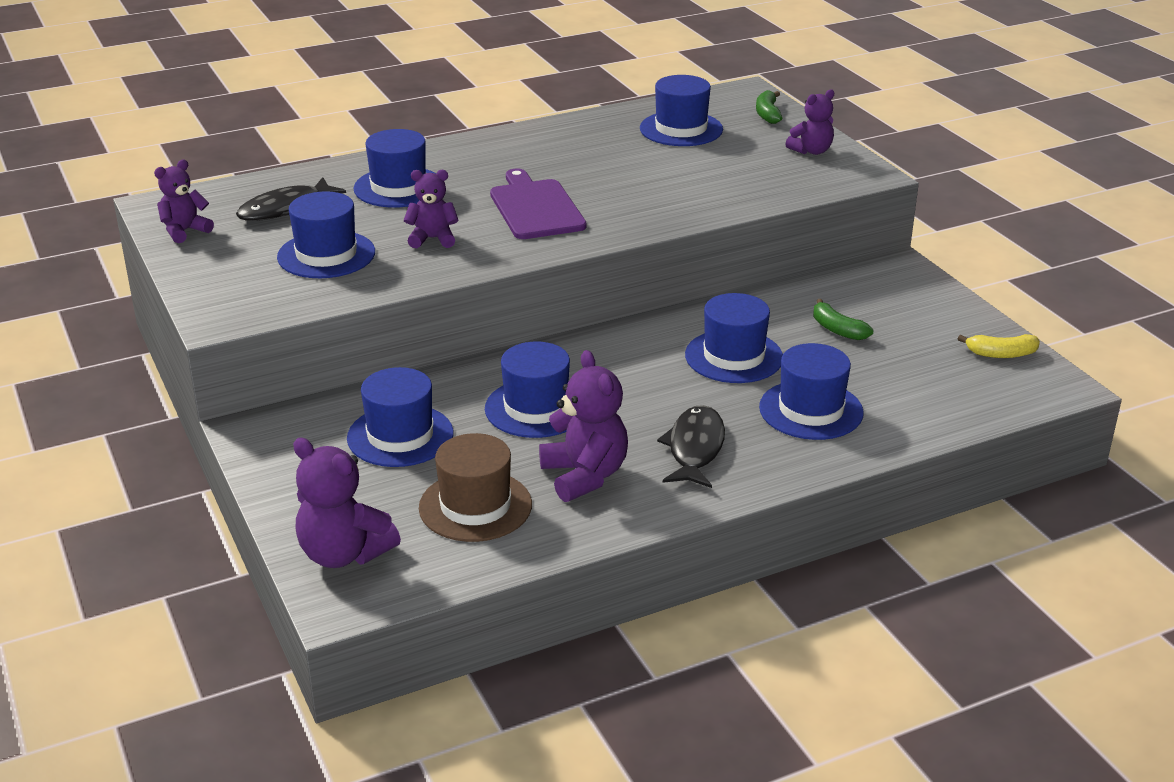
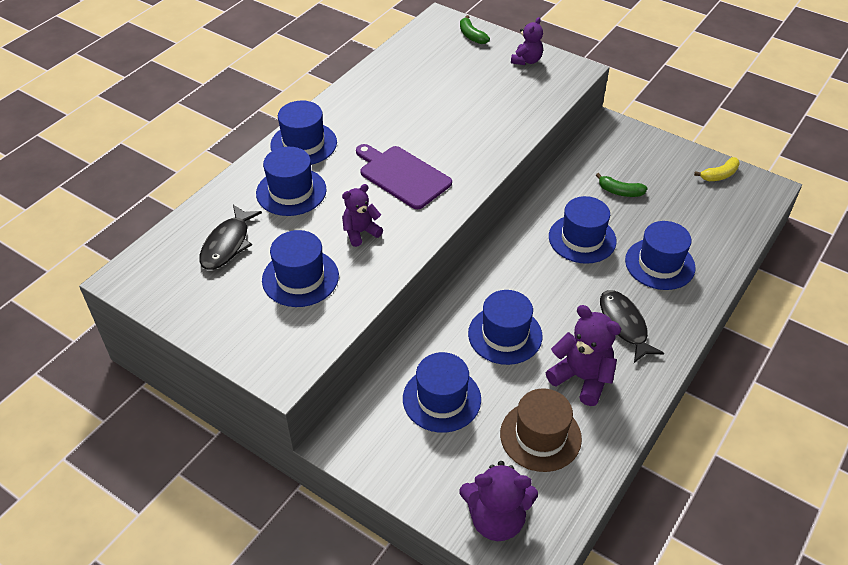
camera: 30 degrees left, 15 degrees up
(184, 231) = (171, 297): purple teddy bear -> none
(681, 129) = (430, 68): blue hat -> blue hat (303, 144)

